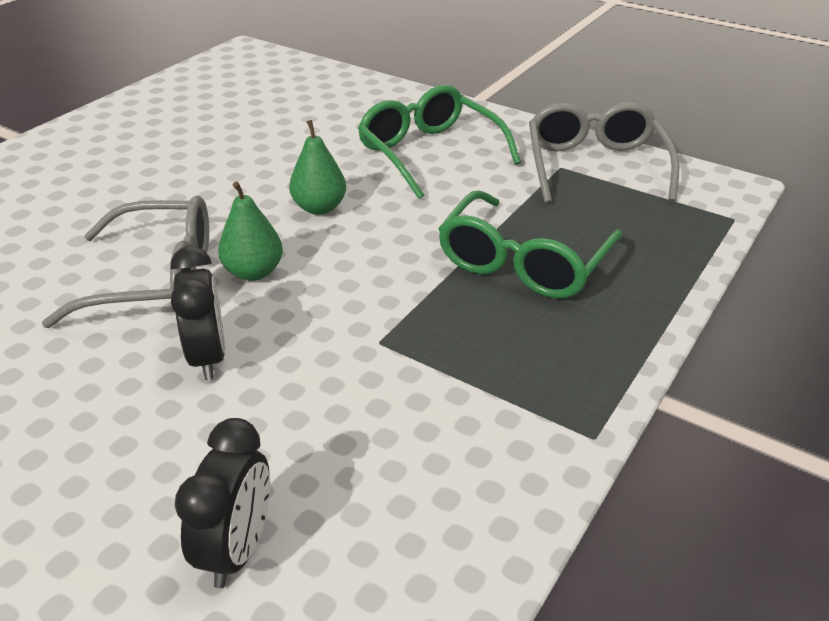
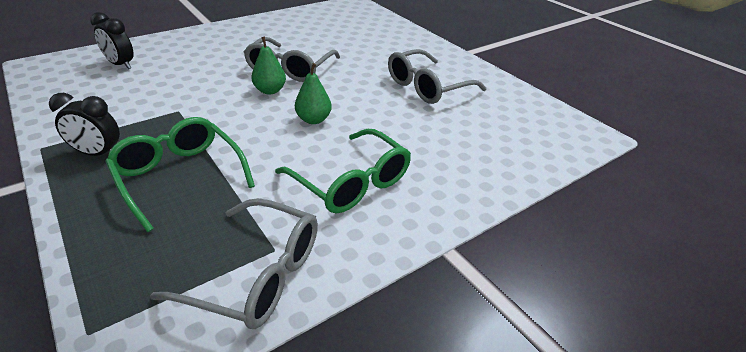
camera: 110 degrees right, 0 degrees up
(170, 145) = (428, 87): none -> grey glasses
(208, 357) = (221, 72): black clock -> black clock (98, 153)
(430, 153) = (350, 182): green glasses -> green glasses turned 60 degrees clockwise

